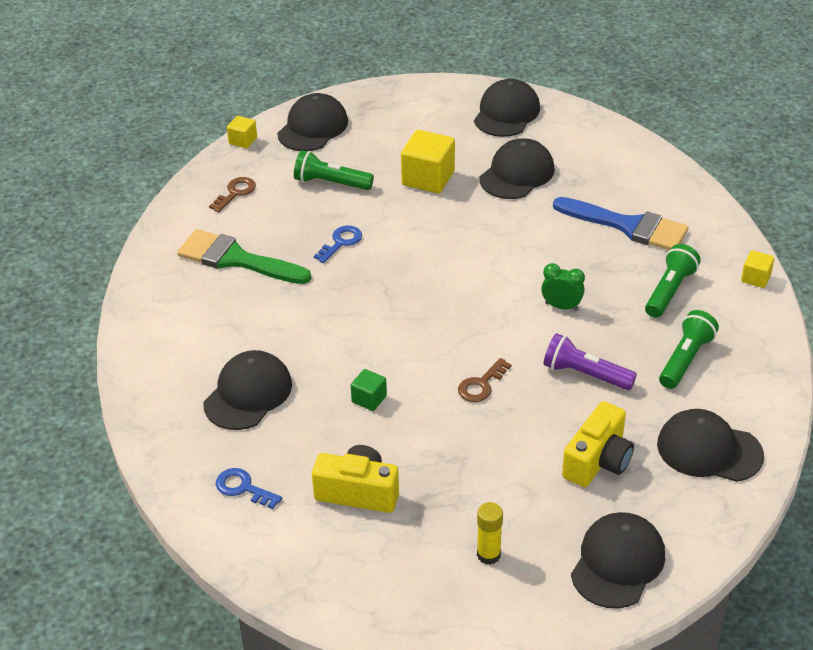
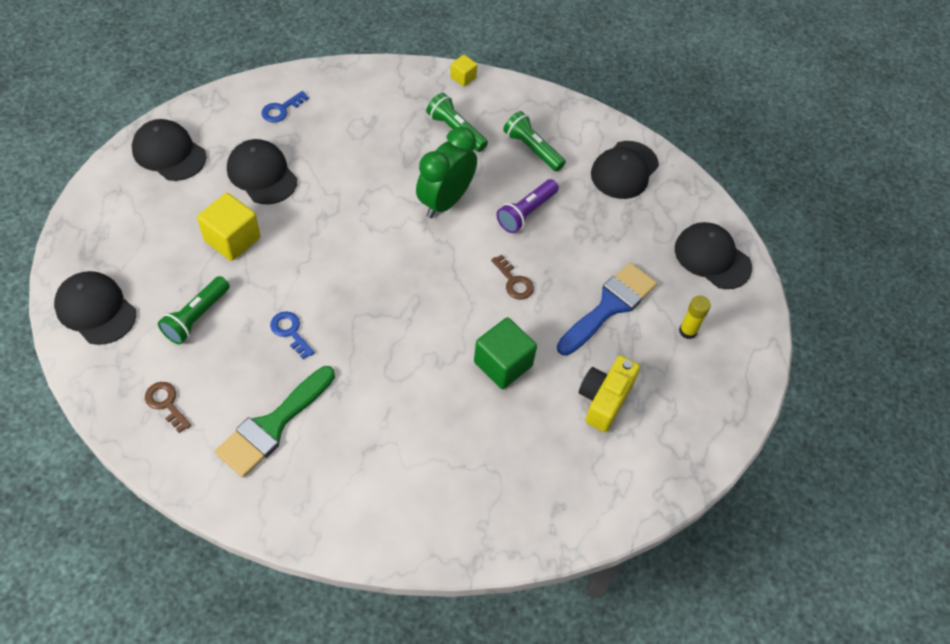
camera: 80 degrees left, 15 degrees up
(243, 141) = (80, 377): yellow cube -> none
(243, 488) = (576, 484): blue key -> blue key (281, 110)
(248, 394) = (464, 456): black cap -> none
(369, 399) = (503, 364): green cube -> green cube, size x1.87
(561, 306) = (445, 201): green clock -> green clock, size x1.96
(598, 461) = (616, 236): yellow camera -> none
(628, 226) = (368, 126): blue brush -> blue brush (609, 306)

